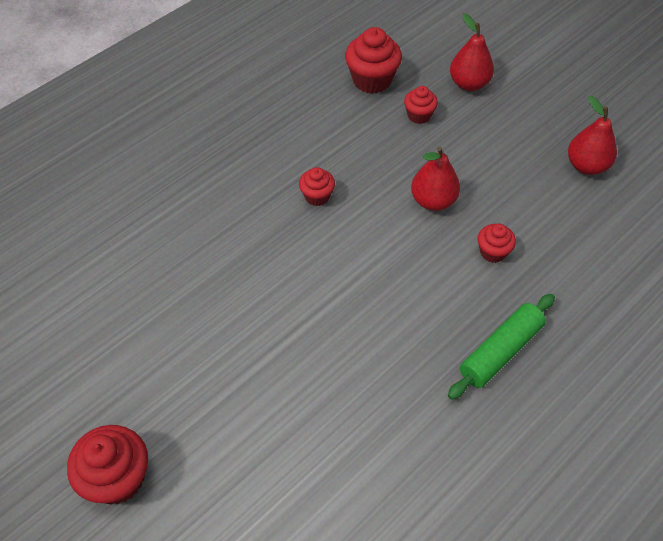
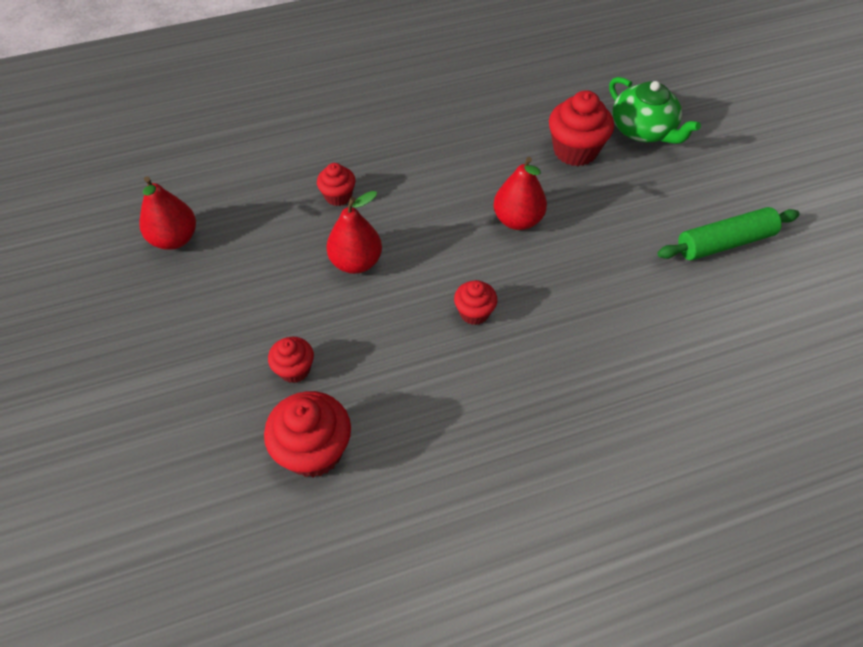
camera: 155 degrees left, 0 degrees up
(117, 478) = (735, 149): red cupcake -> red cupcake (575, 151)
(231, 464) = (643, 130): none -> green teapot
(469, 84) = (199, 390): red pear -> red pear (517, 220)
(500, 351) = (394, 127): green rolling pin -> green rolling pin (724, 243)

